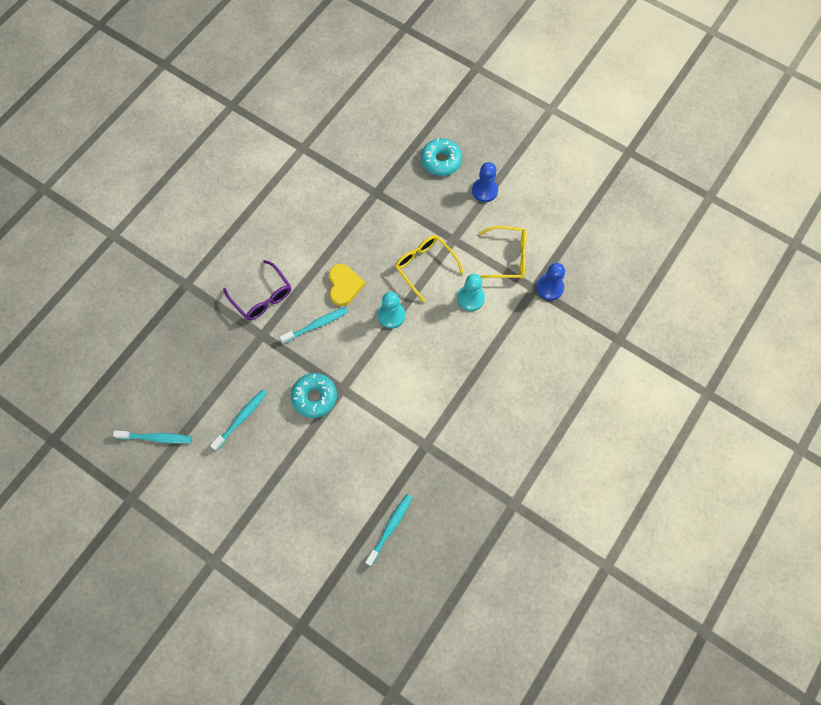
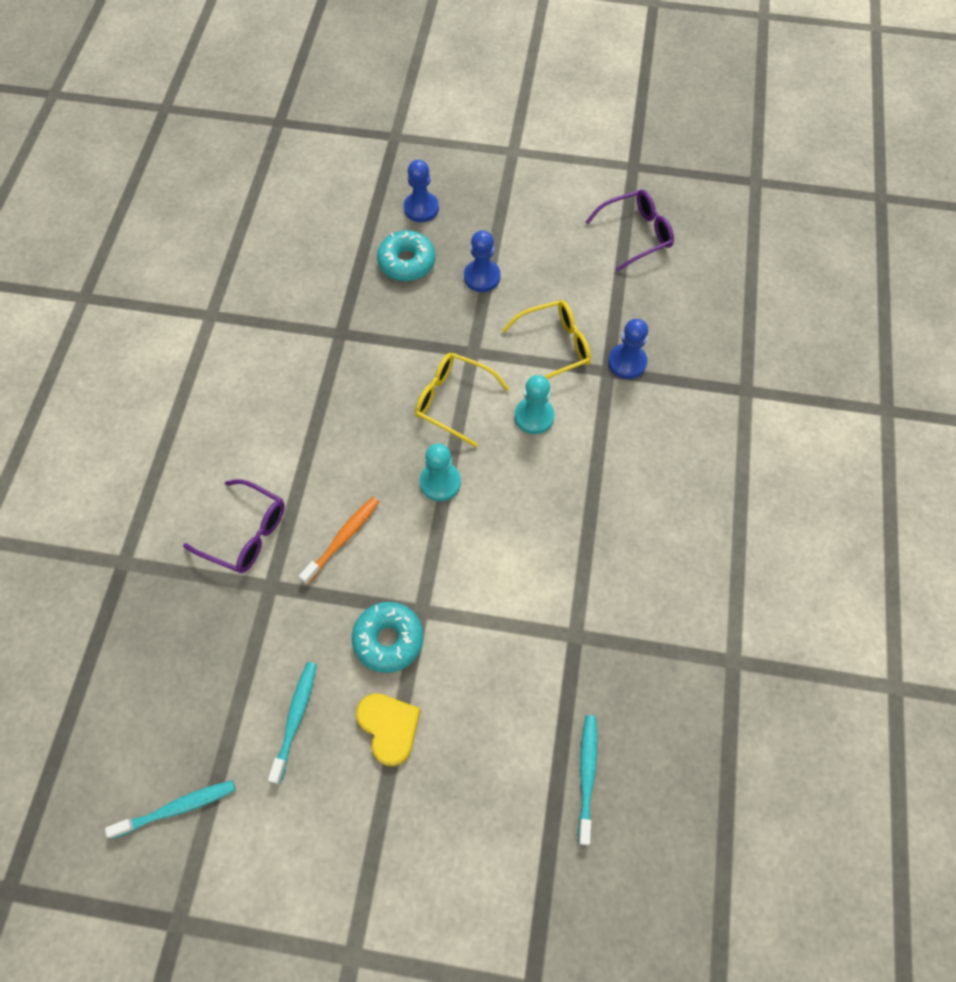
camera: 25 degrees left, 5 degrees down
(316, 325) = (342, 539): turquoise toothbrush -> orange toothbrush
(344, 285) = (356, 470): yellow heart -> yellow heart (389, 727)
(468, 126) = (421, 208): none -> blue pawn
(603, 202) = (635, 234): none -> purple glasses

